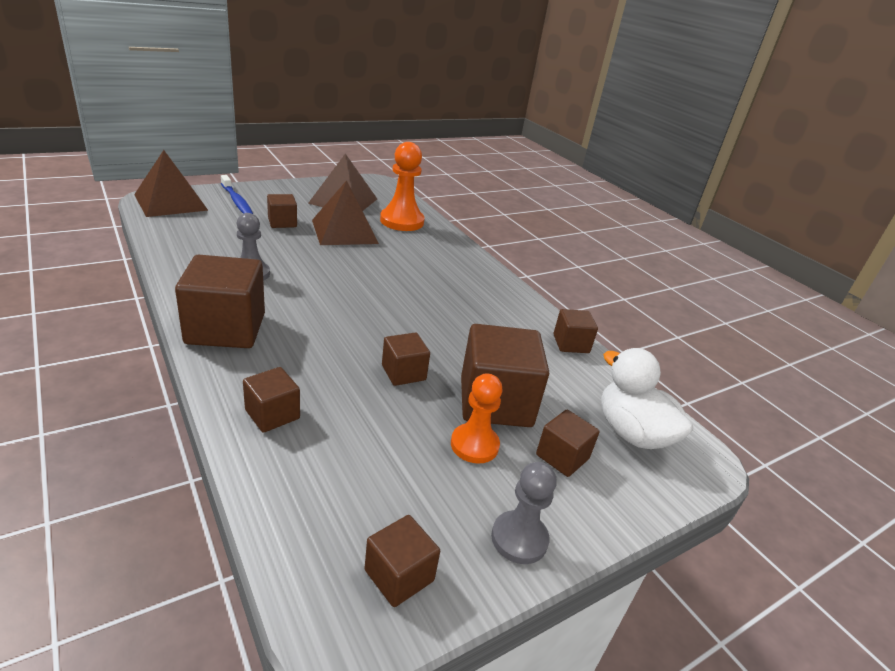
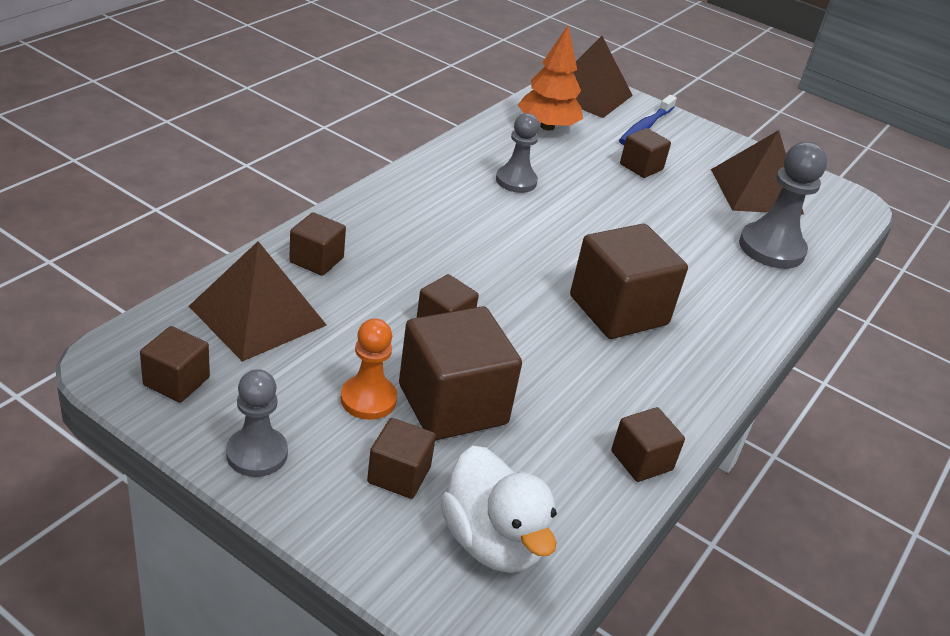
camera: 65 degrees right, 5 degrees up
(193, 233) = (547, 126): none -> orange tree
(226, 329) = (411, 197): brown cube -> brown cube (618, 310)
(344, 231) = (681, 212): brown pyramid -> brown pyramid (257, 315)
(402, 221) = (771, 248): orange pawn -> grey pawn
(632, 433) = (492, 541): white duck -> white duck turned 120 degrees clockwise

